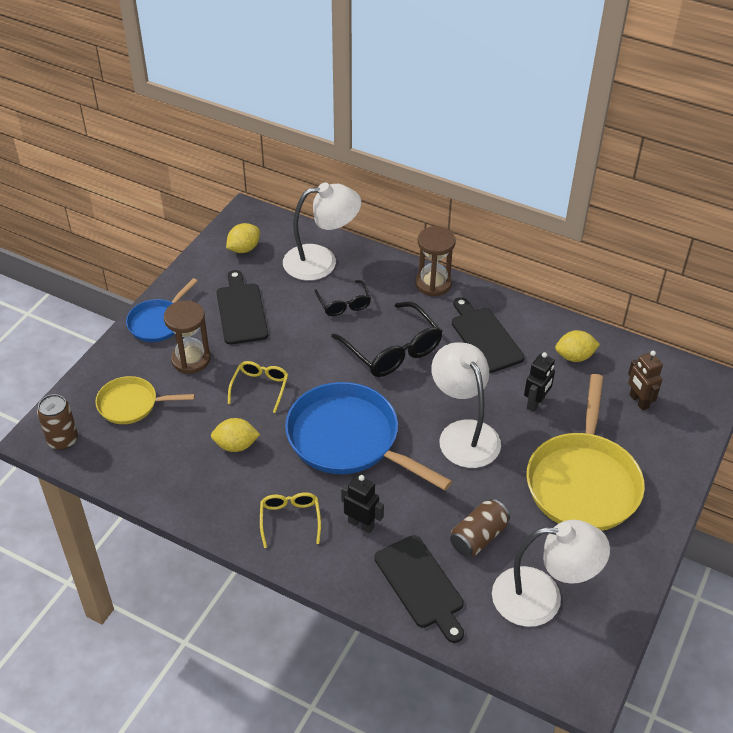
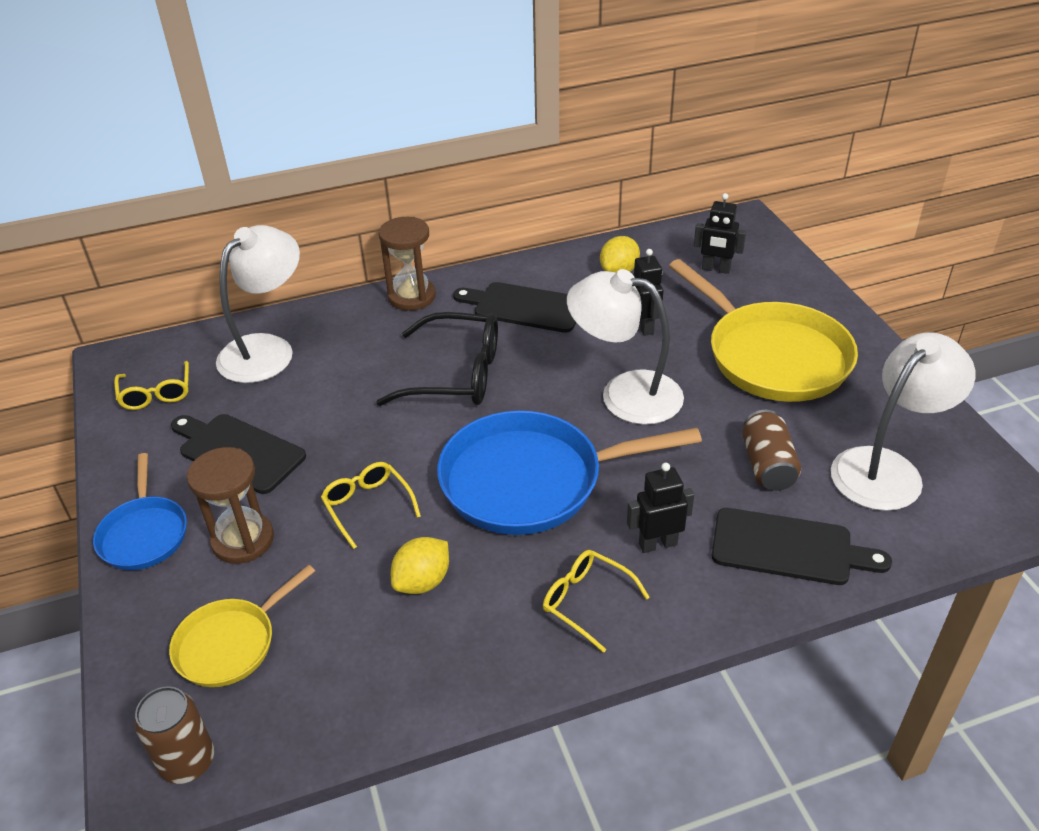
camera: 45 degrees left, 5 degrees down
(244, 249) = (156, 394): yellow lemon -> yellow glasses
(344, 304) = (347, 370): black glasses -> none
(638, 401) = (716, 269): brown robot -> black robot

